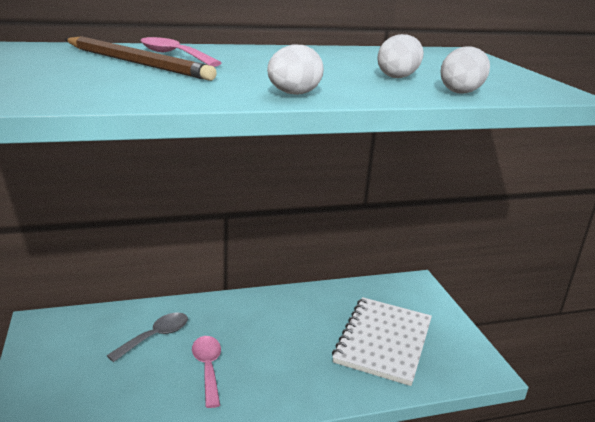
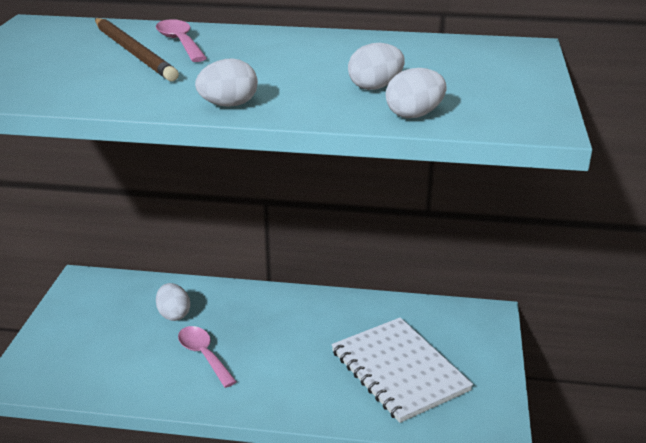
camera: 25 degrees right, 5 degrees up
(155, 336) = (174, 314): grey spoon -> white egg
(208, 368) = (203, 355): pink spoon -> pink spoon turned 45 degrees counterclockwise
(383, 341) = (399, 370): white notebook -> white notebook turned 75 degrees counterclockwise

